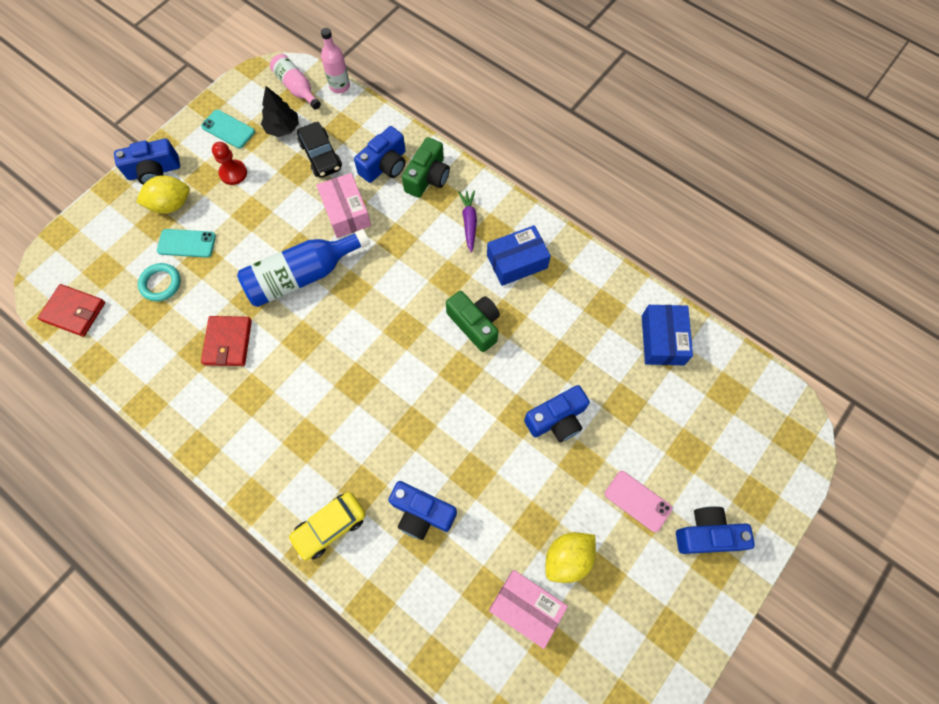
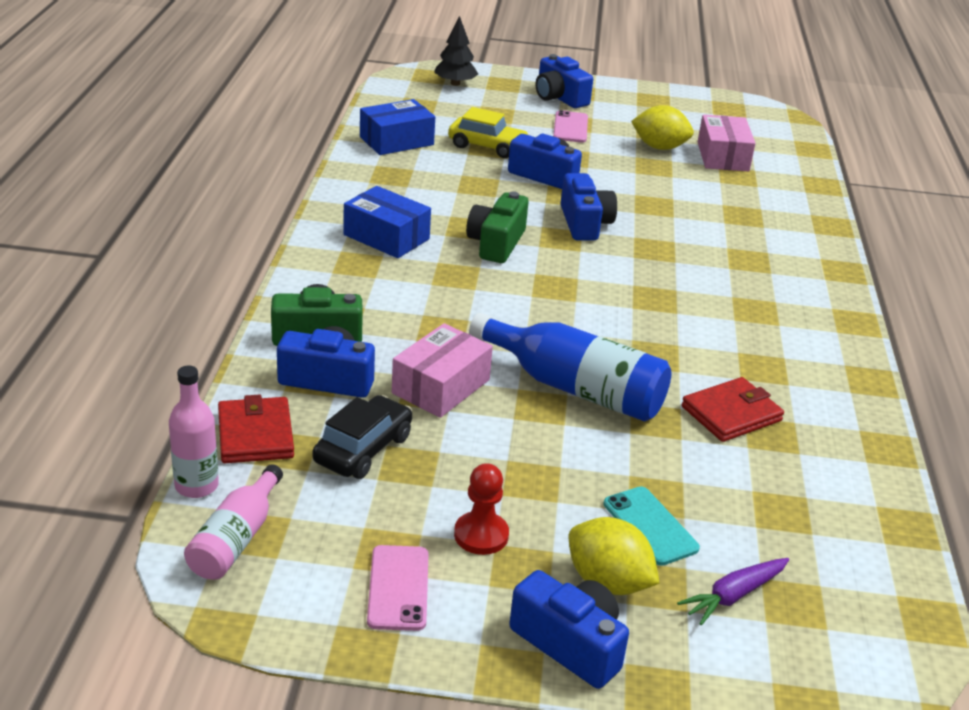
camera: 125 degrees left, 35 degrees down
(74, 311) = (884, 595): red wallet -> red wallet (255, 434)
(161, 283) = (736, 520): turquoise ring -> none
(228, 129) = (398, 588): turquoise phone -> pink phone
(283, 128) = (341, 516): black tree -> black tree (455, 83)
(330, 527) = (807, 266): yellow car -> yellow car (487, 146)
(422, 513) = (723, 221): blue camera -> blue camera (584, 223)
(469, 222) = (361, 283): purple carrot -> purple carrot (733, 596)

